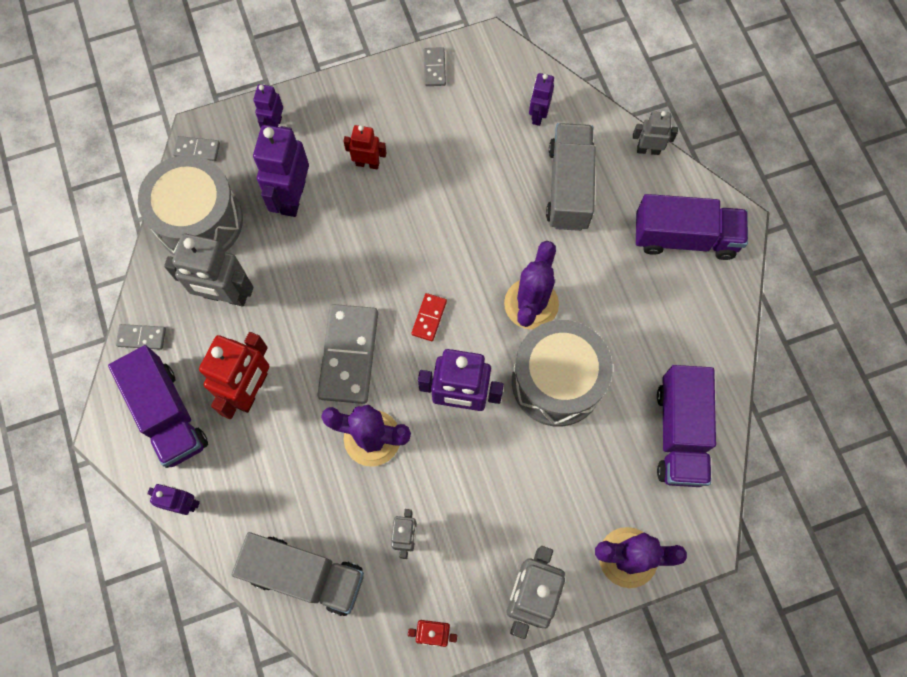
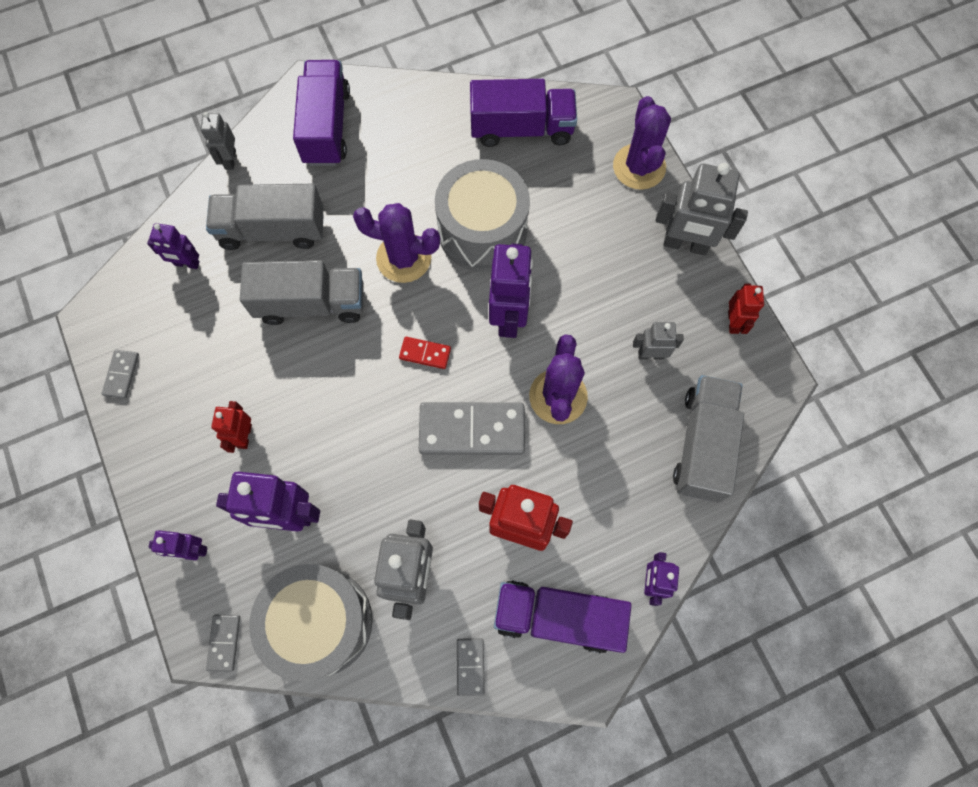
camera: 95 degrees left, 0 degrees up
(168, 414) = (557, 617): purple truck -> purple truck turned 135 degrees counterclockwise
(434, 68) = (121, 375): grey domino -> grey domino turned 75 degrees counterclockwise
(489, 219) = (311, 303): none -> grey truck

